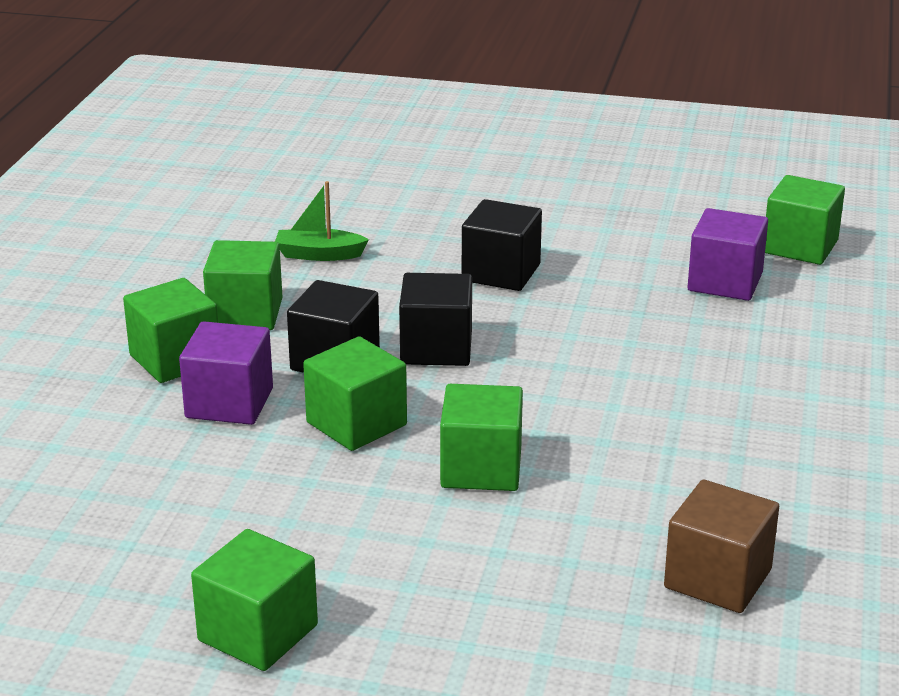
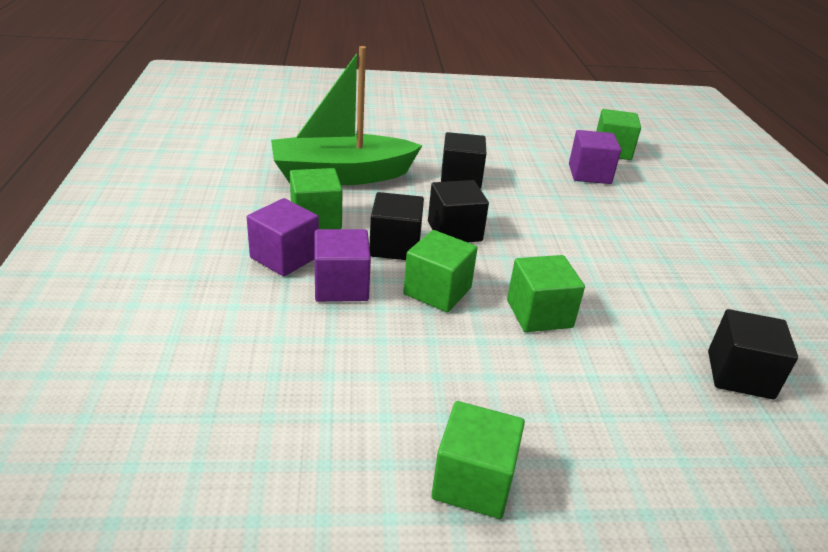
camera: 20 degrees left, 5 degrees up
(175, 359) = (284, 257): green cube -> purple cube
(319, 254) = (341, 175): green boat -> green boat, size x2.43
(718, 578) = (740, 374): brown cube -> black cube

